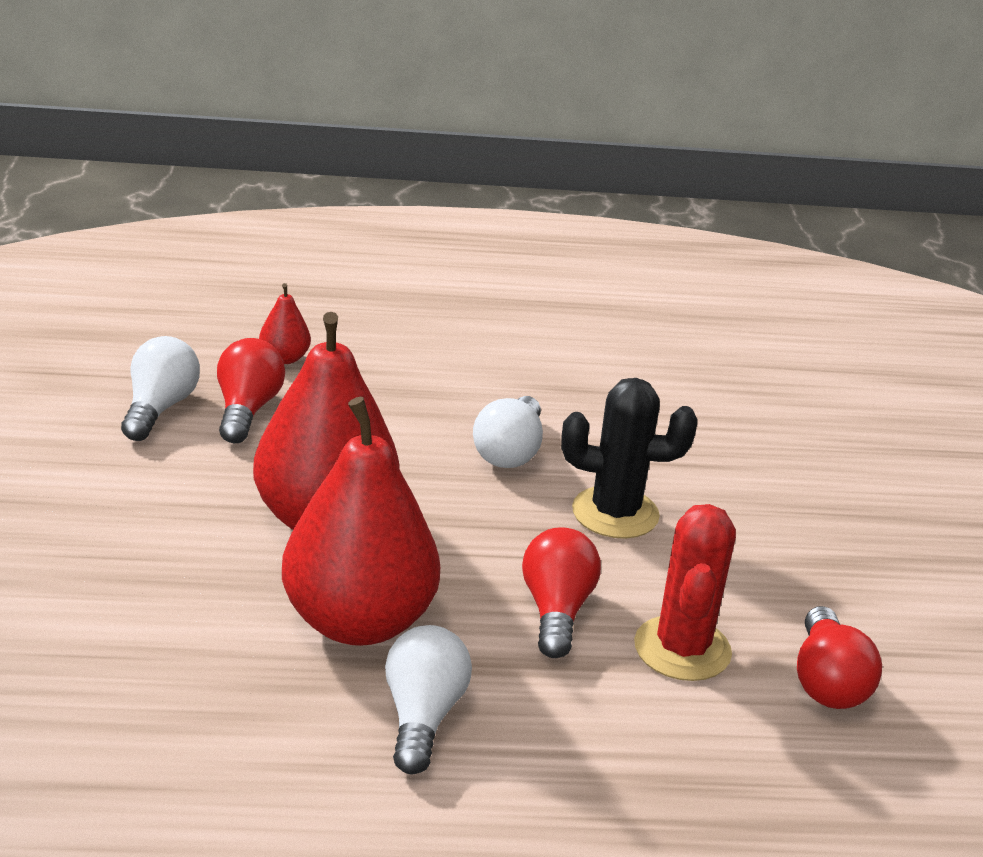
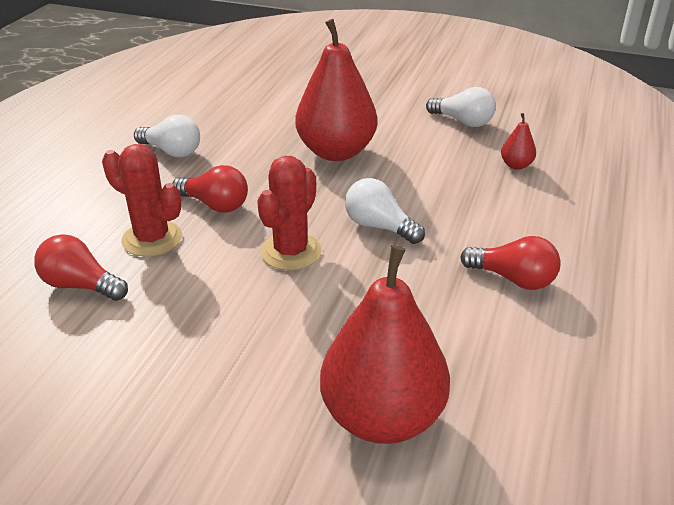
camera: 115 degrees right, 5 degrees up
(247, 410) = (455, 145): red light bulb -> red light bulb (513, 279)
(358, 622) = (248, 147): red pear -> red pear (382, 417)
(615, 513) = (291, 252): black cactus -> red cactus

